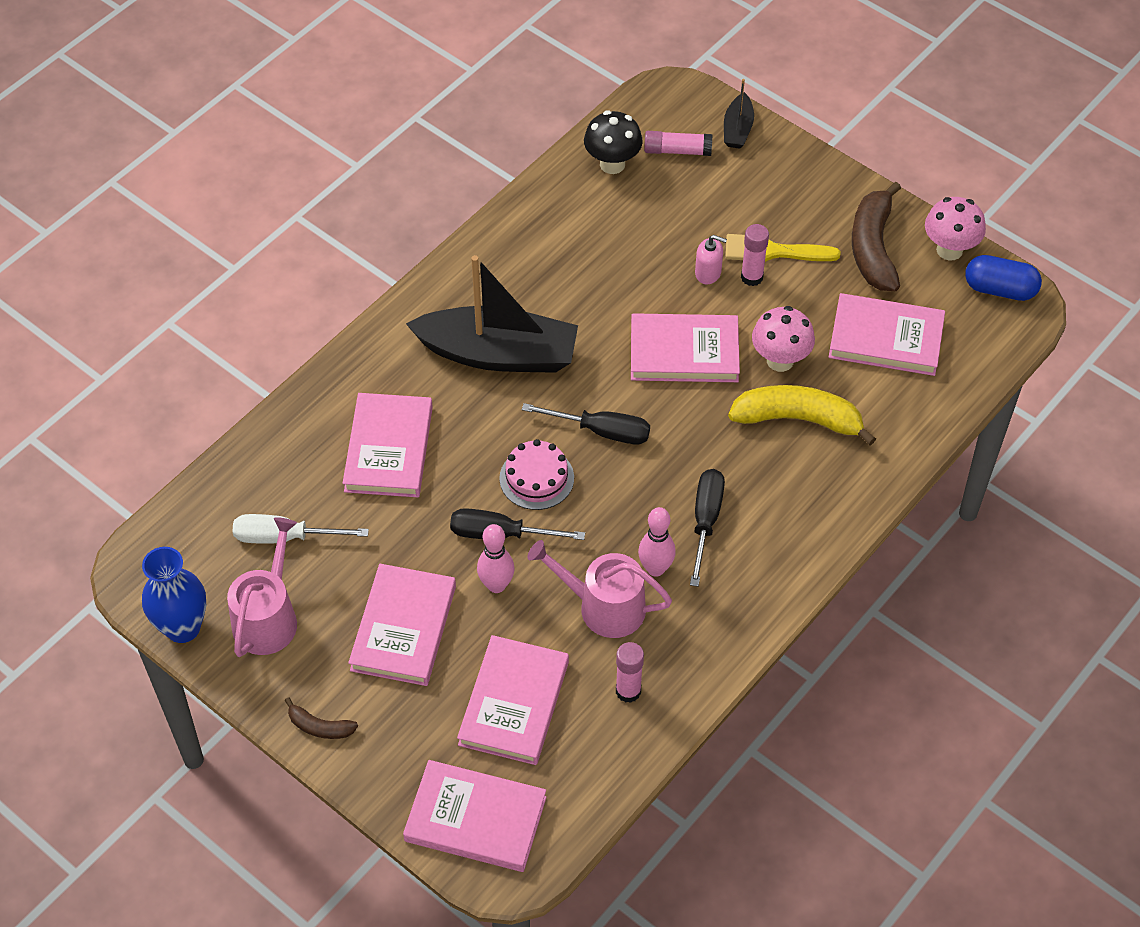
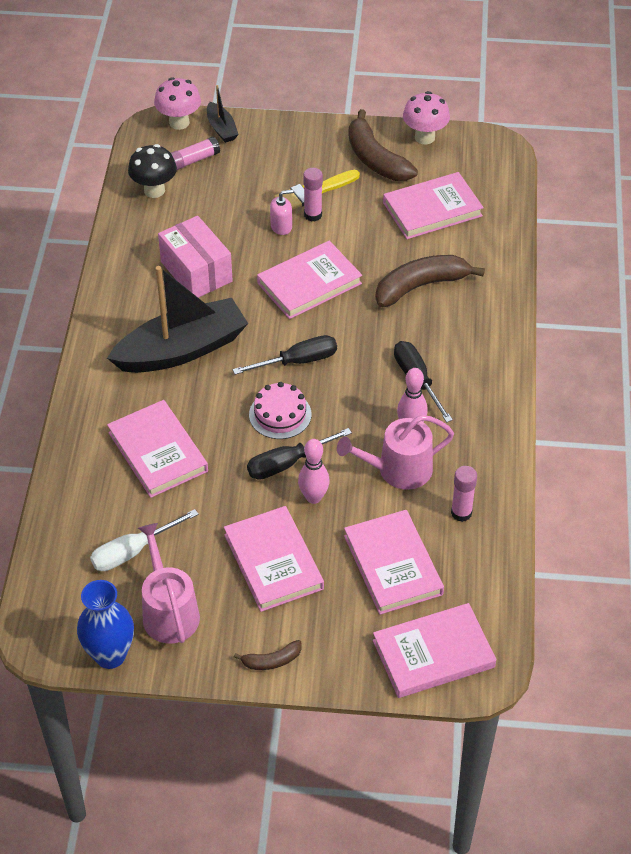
camera: 35 degrees left, 5 degrees down
(581, 277) = (196, 272): none -> pink box
(780, 360) = (377, 256): pink mushroom -> pink mushroom (179, 122)
(798, 419) = (421, 286): yellow banana -> brown banana
(1000, 289) = (476, 145): blue capsule -> none

